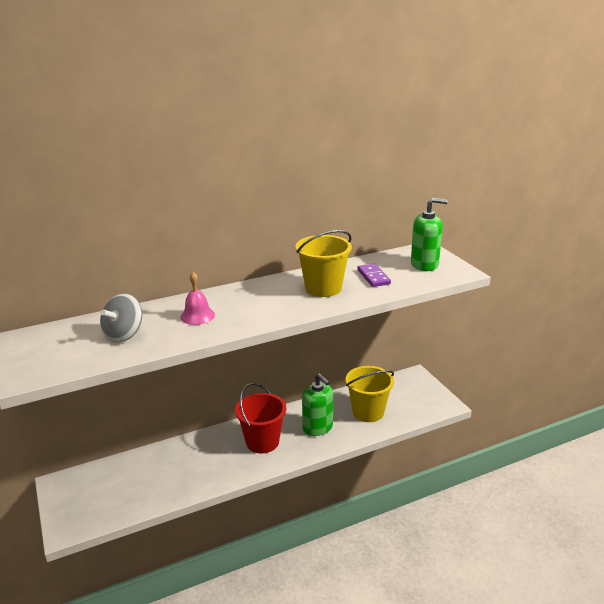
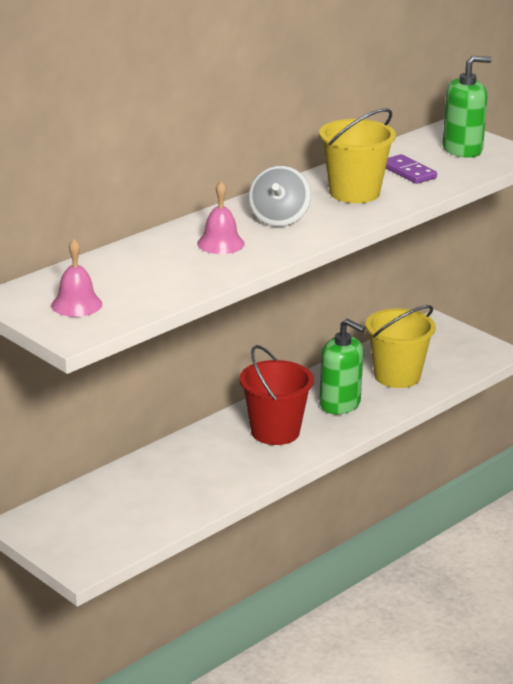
camera: 20 degrees left, 0 degrees up
(54, 351) = (76, 304): none -> pink bell
(124, 334) = (147, 275): grey spinning top -> grey spinning top (279, 219)

